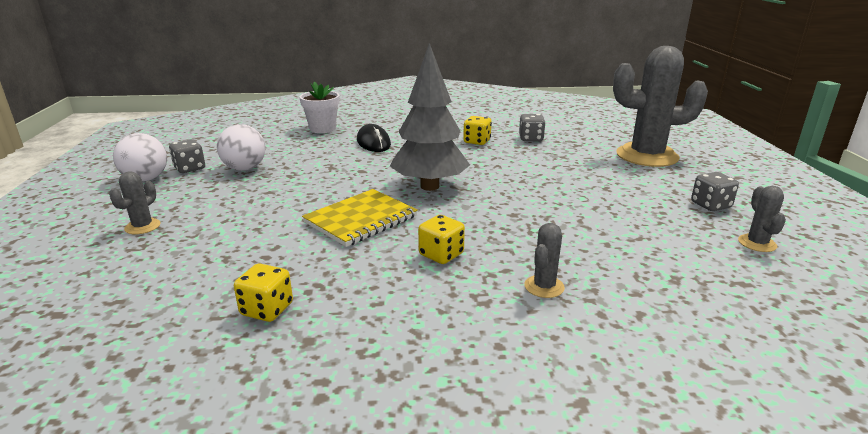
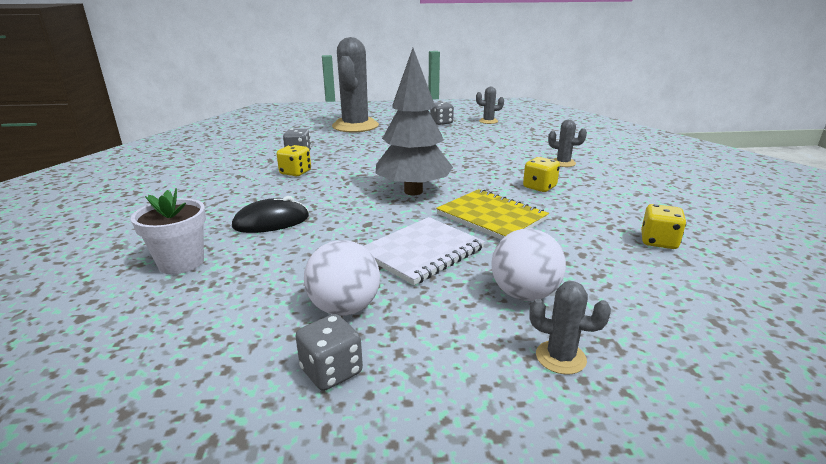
camera: 90 degrees left, 0 degrees up
(146, 179) = (379, 419): white ball -> white ball (524, 294)
(304, 189) = (422, 252): none -> white notebook

